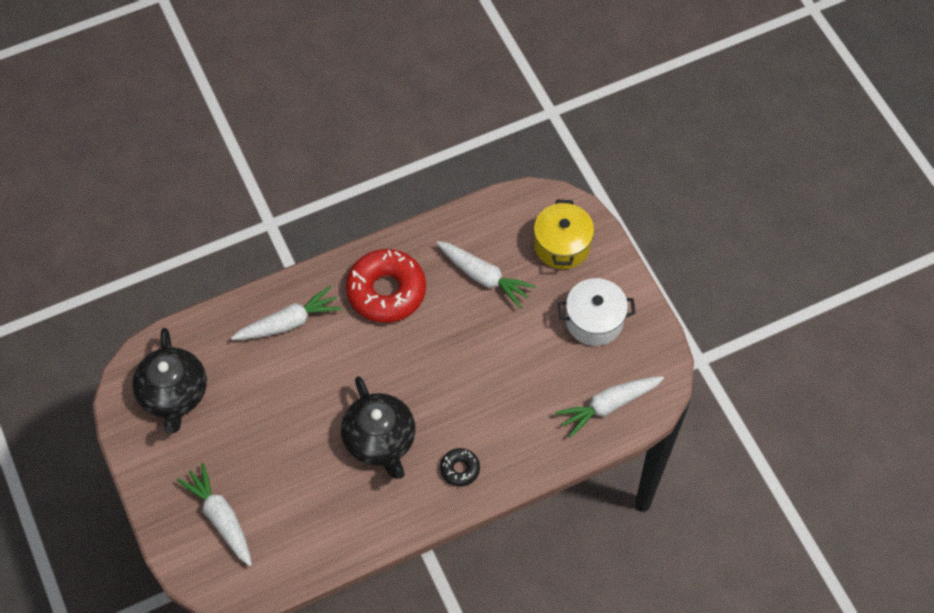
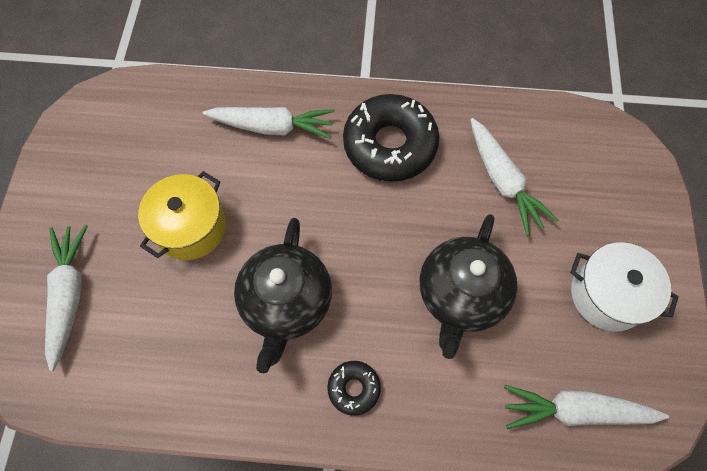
camera: 30 degrees right, 5 degrees up
(174, 394) = (118, 140): black teapot -> black teapot (461, 295)
(386, 291) = (390, 145): red donut -> black donut
(562, 245) = (610, 190): yellow pot -> yellow pot (191, 227)

